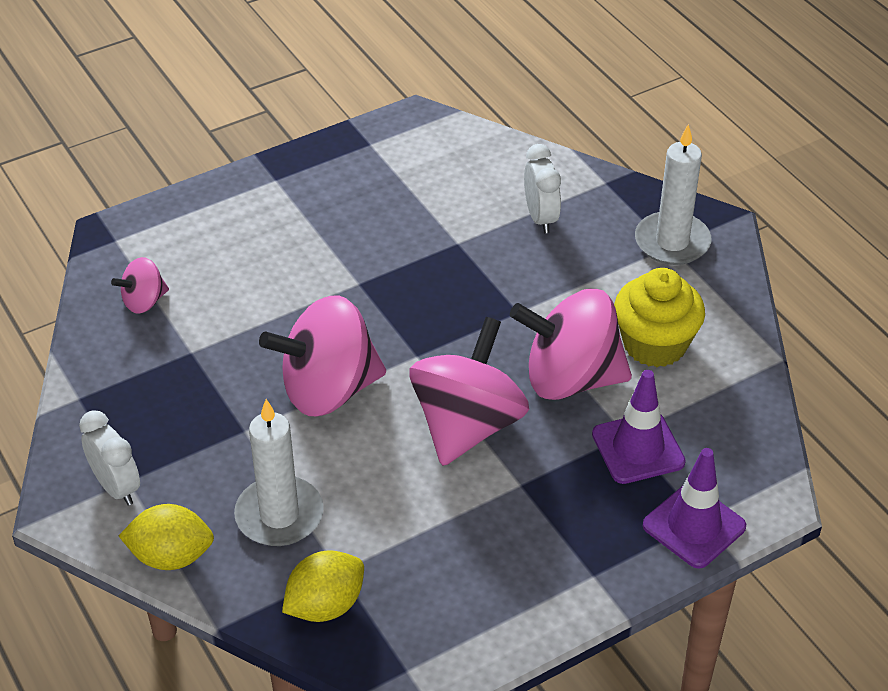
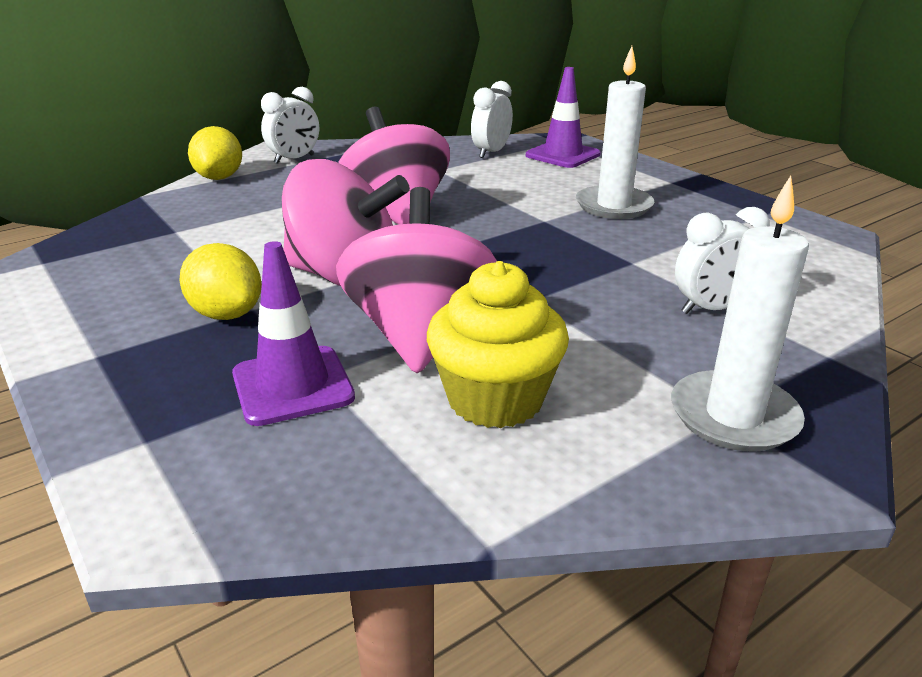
camera: 85 degrees right, 15 degrees down
(144, 301) = (491, 153): pink spinning top -> white clock
(279, 515) = (248, 207): white candle -> white candle (613, 206)
(325, 605) = (139, 228): yellow lemon -> yellow lemon (226, 314)
(694, 526) = (136, 433): purple traffic cone -> purple traffic cone (562, 155)

